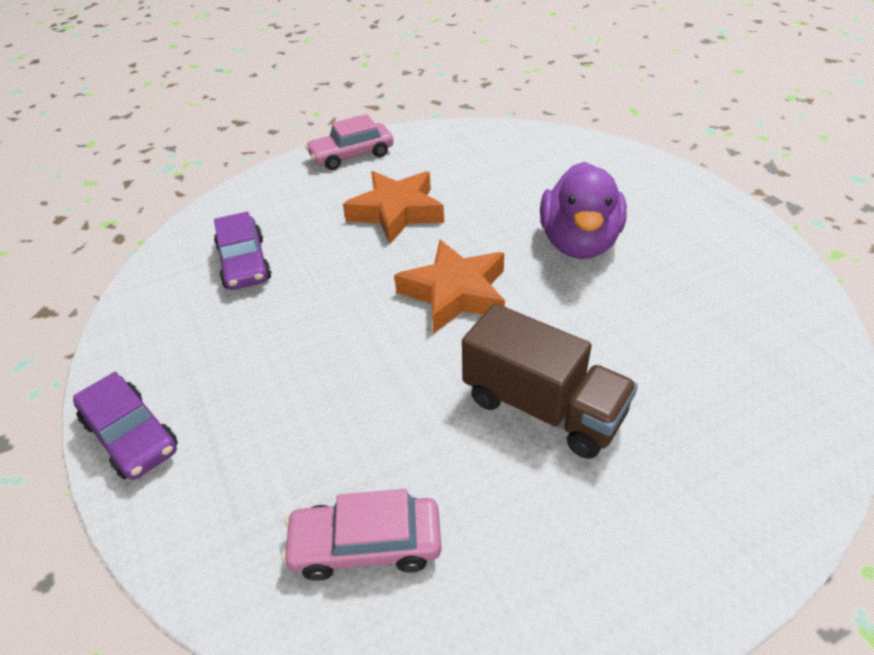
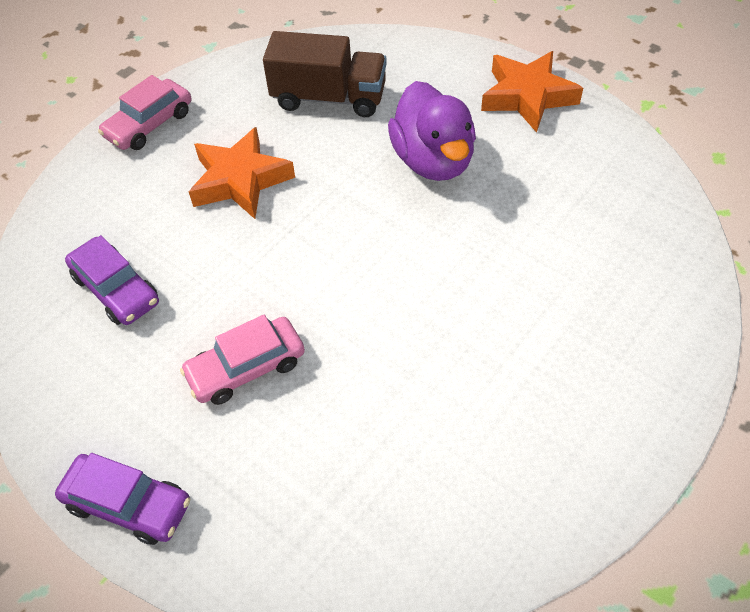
camera: 25 degrees left, 10 degrees up
(366, 544) = (403, 505): pink car -> pink car (246, 368)
(455, 293) = (348, 251): orange star -> orange star (527, 96)
(543, 407) = (480, 333): brown truck -> brown truck (329, 98)

